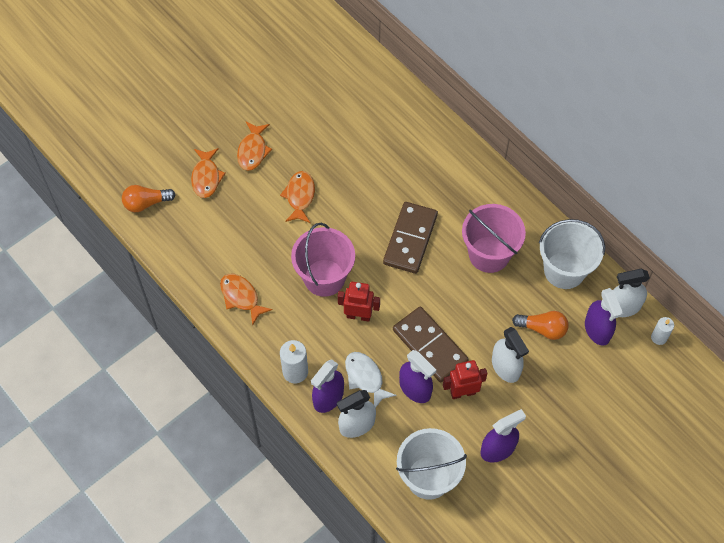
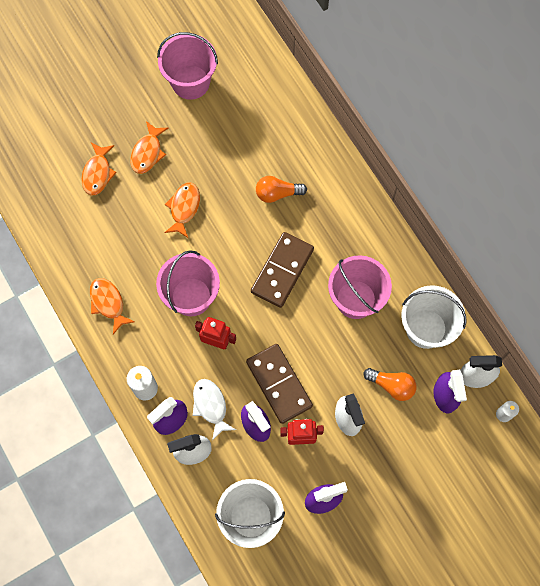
camera: 10 degrees right, 10 degrees up
(146, 203) = (35, 191): orange light bulb -> orange light bulb (277, 193)
(282, 80) = (190, 82): none -> pink bucket

